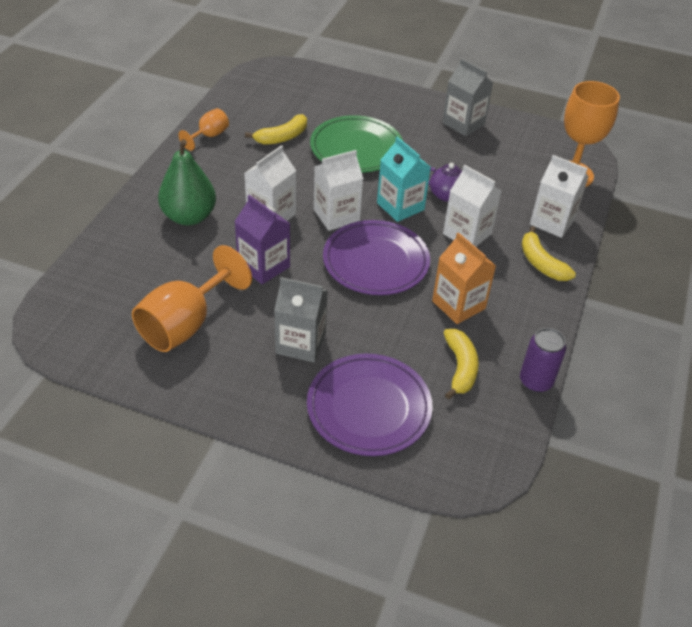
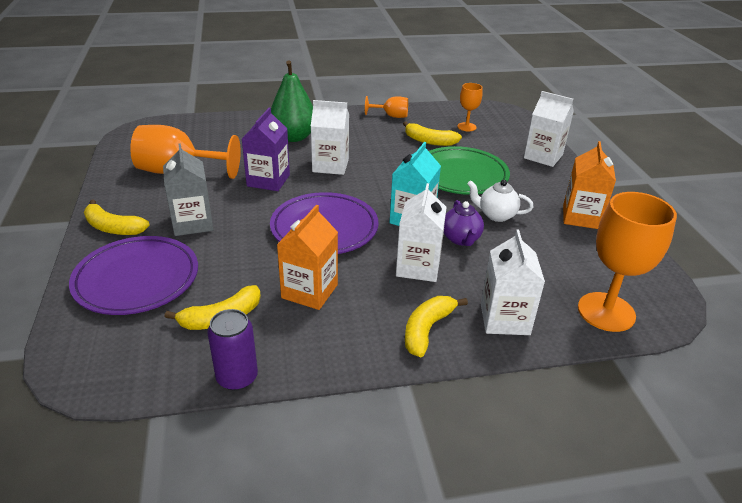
camera: 60 degrees right, 10 degrees down
(264, 404) = (113, 228): none -> yellow banana
(276, 104) = (466, 127): none -> orange goblet
(336, 215) = (363, 192): white carton -> white carton (543, 156)
(429, 161) = (496, 215): none -> white teapot
(463, 123) = (581, 217): grey carton -> orange carton

